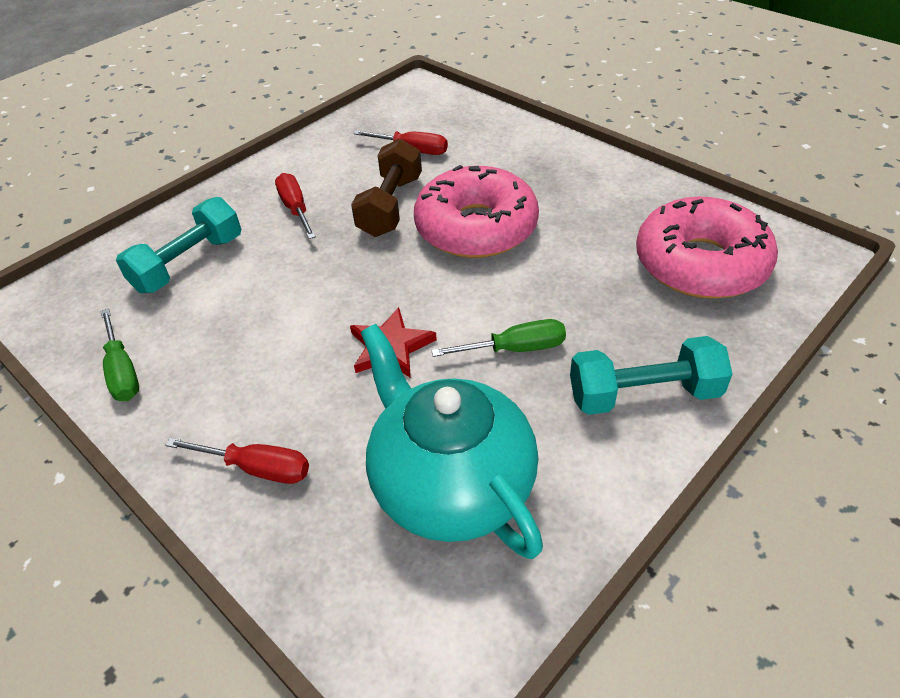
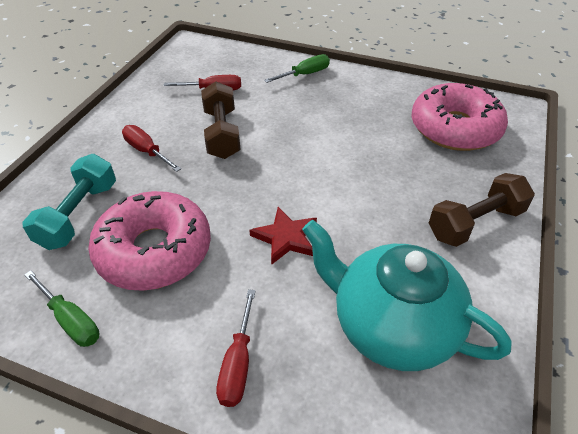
camera: 25 degrees left, 0 degrees up
(256, 468) = (238, 363): red screwdriver -> red screwdriver turned 105 degrees clockwise
(476, 227) = (294, 136): pink donut -> pink donut (154, 251)
(515, 349) = (374, 215): green screwdriver -> green screwdriver (304, 74)
(644, 394) = (475, 223): turquoise dumbbell -> brown dumbbell

